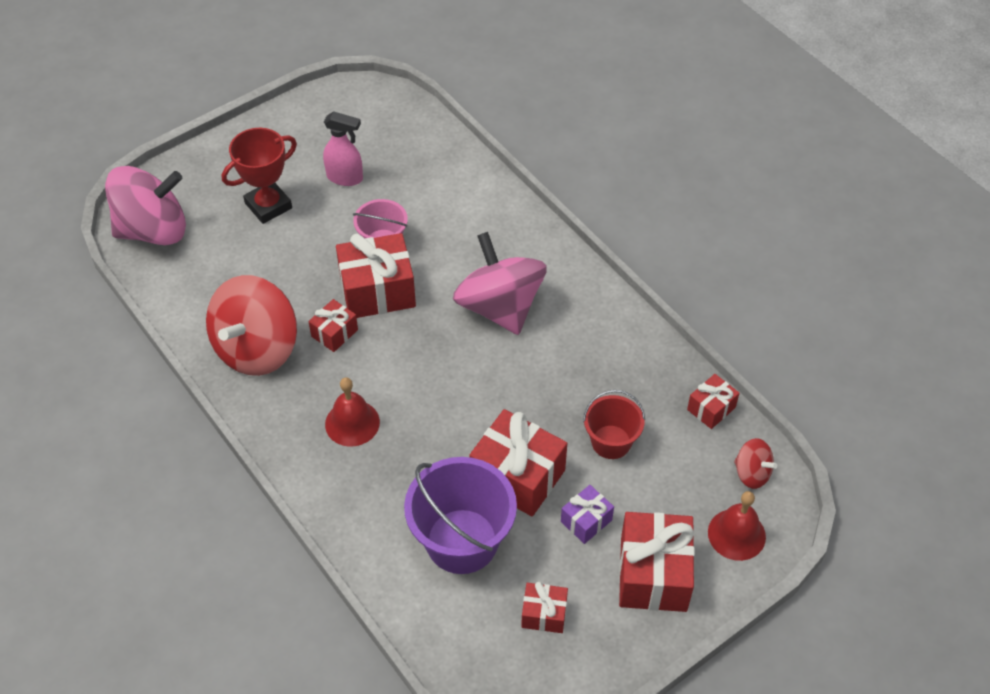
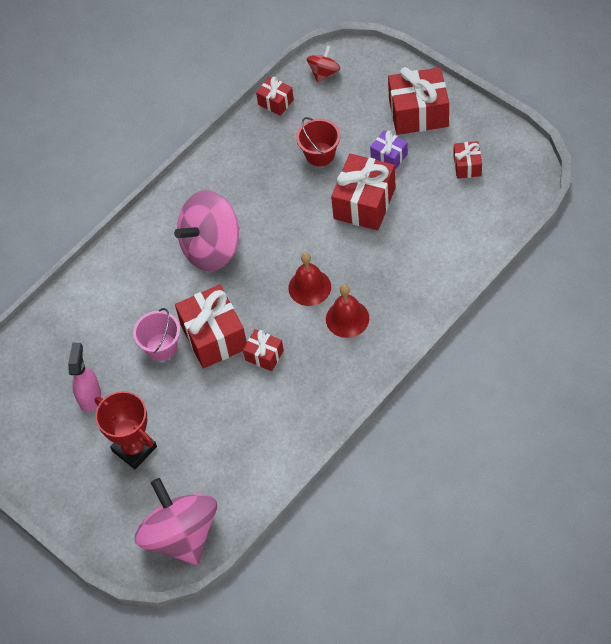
camera: 95 degrees left, 5 degrees up
(257, 348) = (293, 407): red spinning top -> none
(462, 541) = (427, 224): purple bucket -> none
(736, 534) = (374, 74): red bell -> red bell (309, 287)

